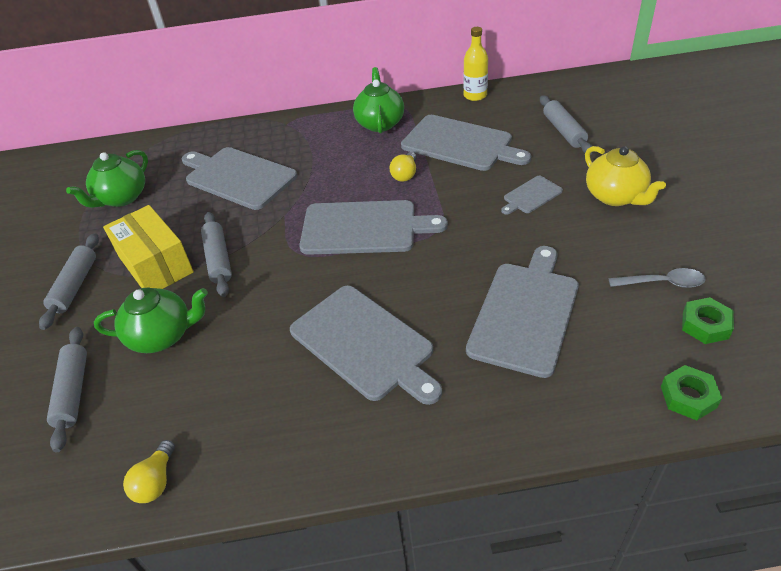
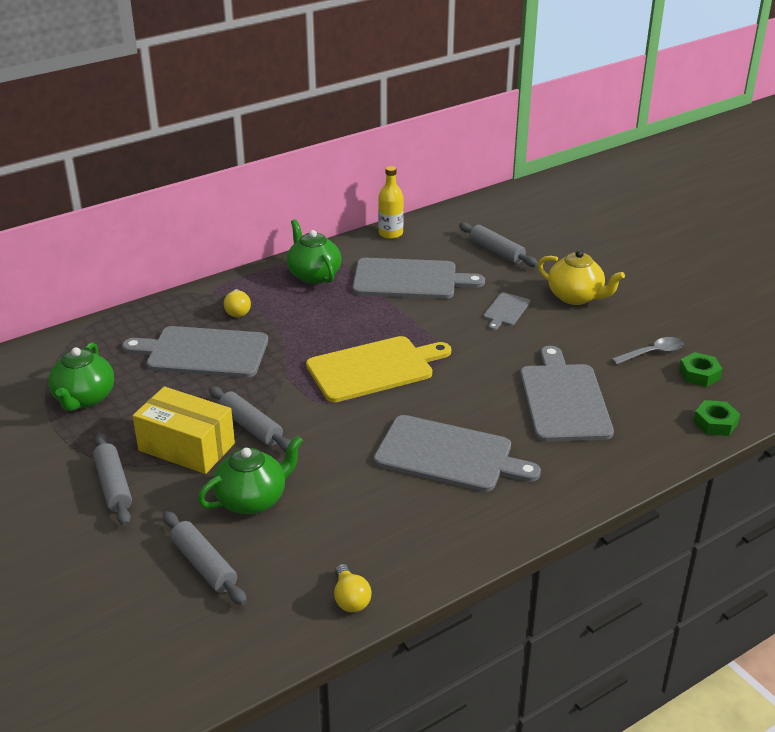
camera: 30 degrees left, 10 degrees down
(364, 228) = (374, 368): grey cutting board -> yellow cutting board
(405, 174) = (377, 316): yellow light bulb -> yellow light bulb (238, 311)

